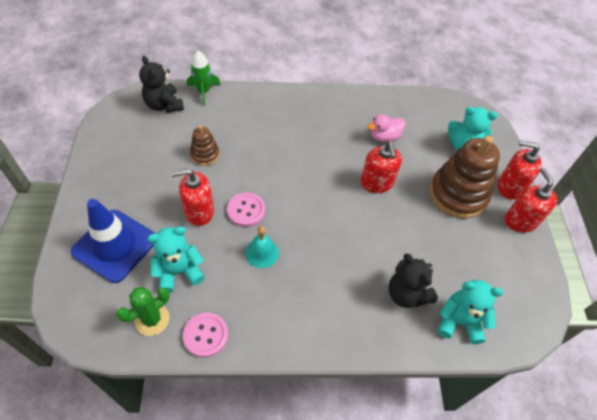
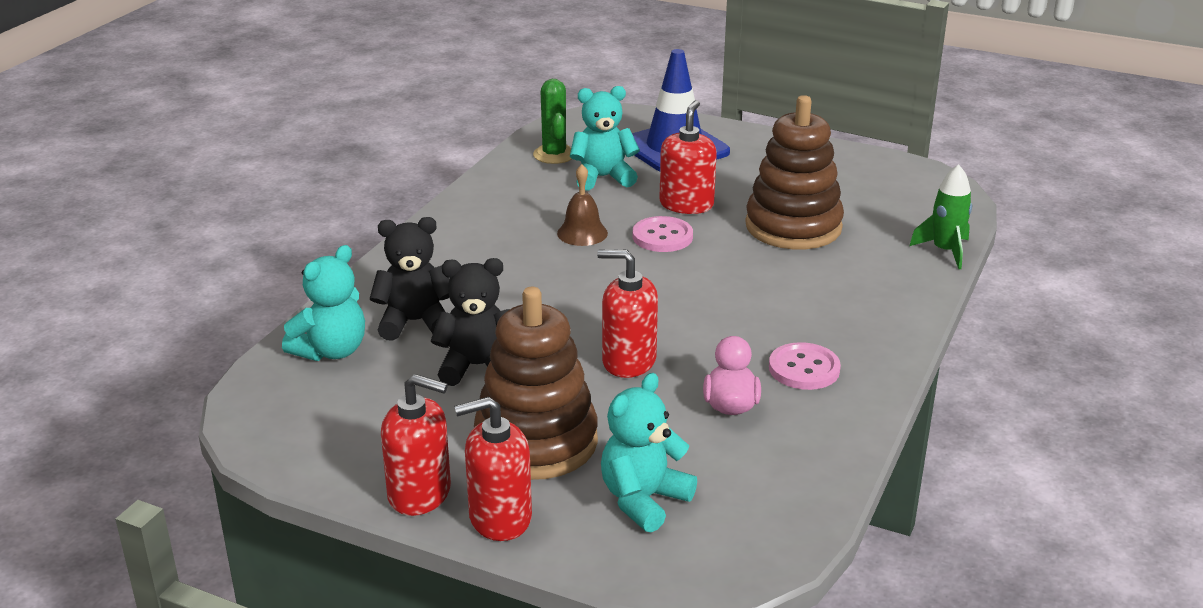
camera: 120 degrees right, 25 degrees down
(164, 105) = (924, 213): black teddy bear -> black teddy bear (477, 366)
(179, 272) = (603, 177): turquoise teddy bear -> turquoise teddy bear turned 105 degrees counterclockwise
(205, 154) = (793, 227): brown stacking toy -> brown stacking toy, size x2.00
(206, 335) = (504, 179): pink button -> pink button (804, 369)
(262, 253) = (582, 233): turquoise bell -> brown bell
(509, 187) = (499, 518): red soap dispenser -> red soap dispenser turned 150 degrees counterclockwise

